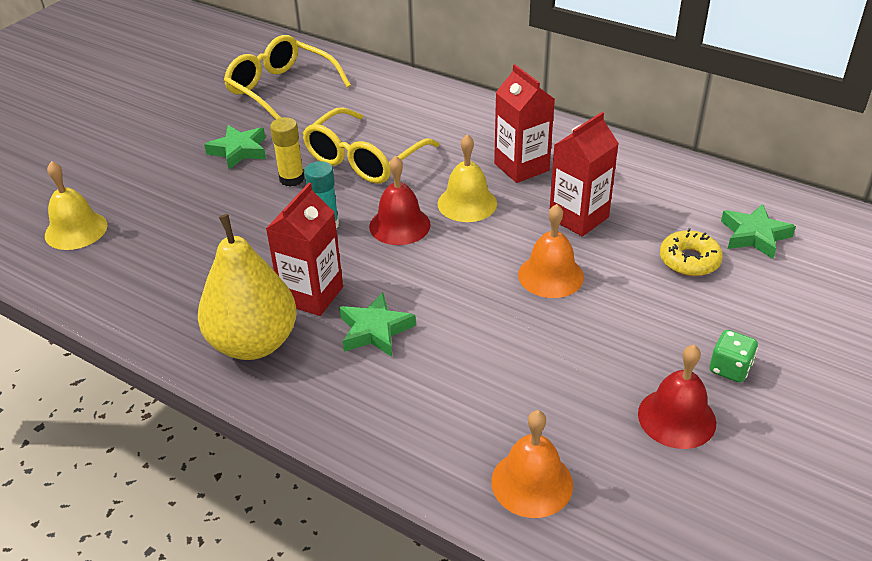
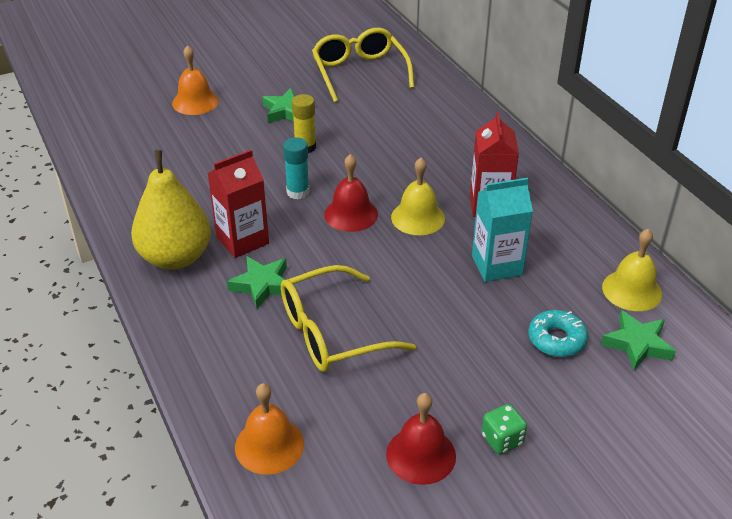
camera: 30 degrees right, 0 degrees up
(76, 230) = (133, 129): yellow bell -> yellow bell (632, 290)
(364, 159) = (372, 151): yellow glasses -> yellow glasses (332, 332)
(550, 275) = (429, 301): orange bell -> orange bell (195, 102)
(578, 218) = (496, 265): red carton -> turquoise carton
(689, 260) = (556, 339): yellow donut -> turquoise donut

